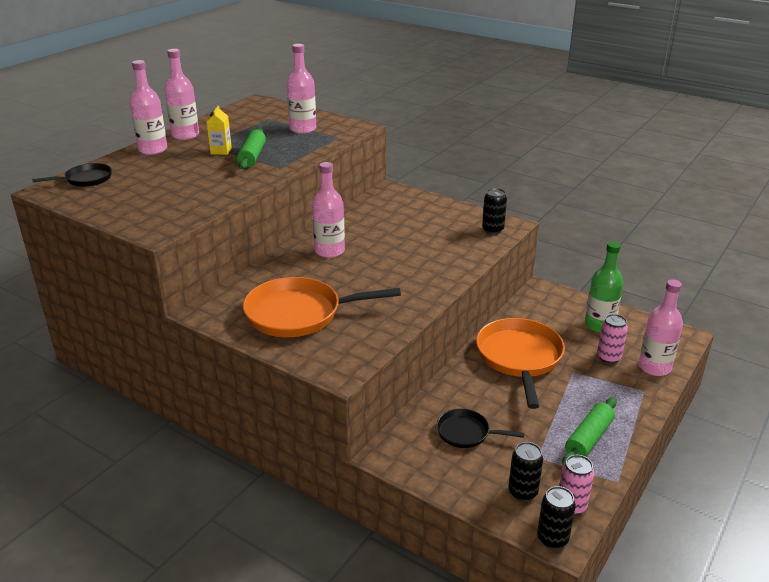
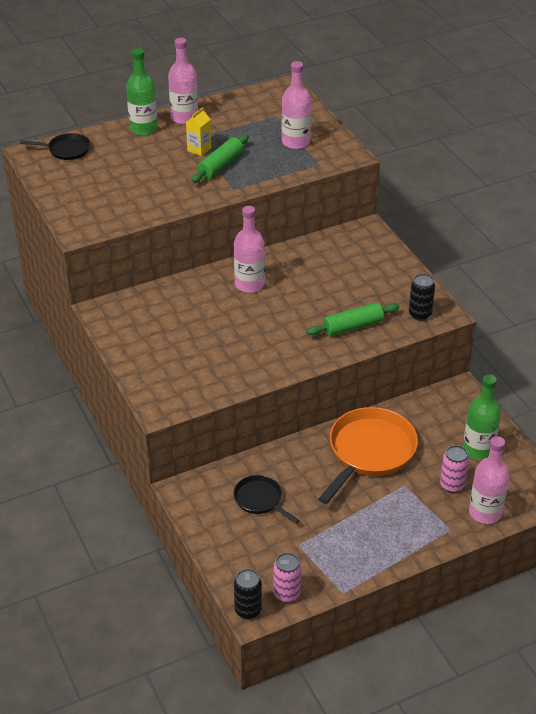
camera: 30 degrees right, 10 degrees up
(153, 150) = (143, 129): pink bottle -> green bottle
(299, 314) = (172, 341): orange pan -> none
(522, 492) = (259, 566): black can -> none
(589, 438) = (356, 549): green rolling pin -> green rolling pin (352, 326)

